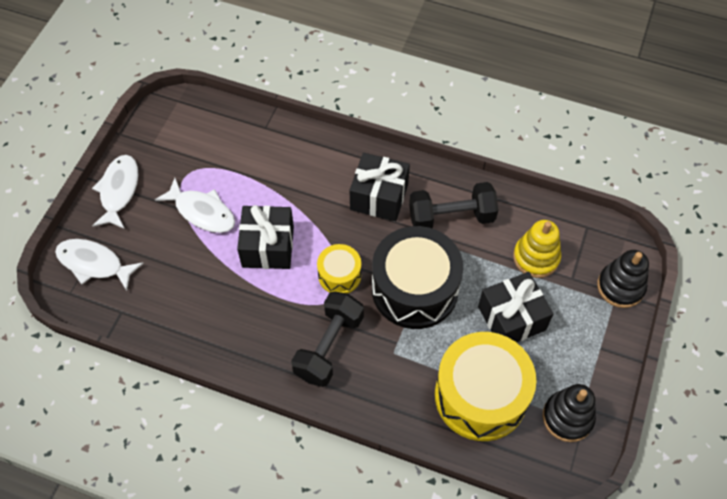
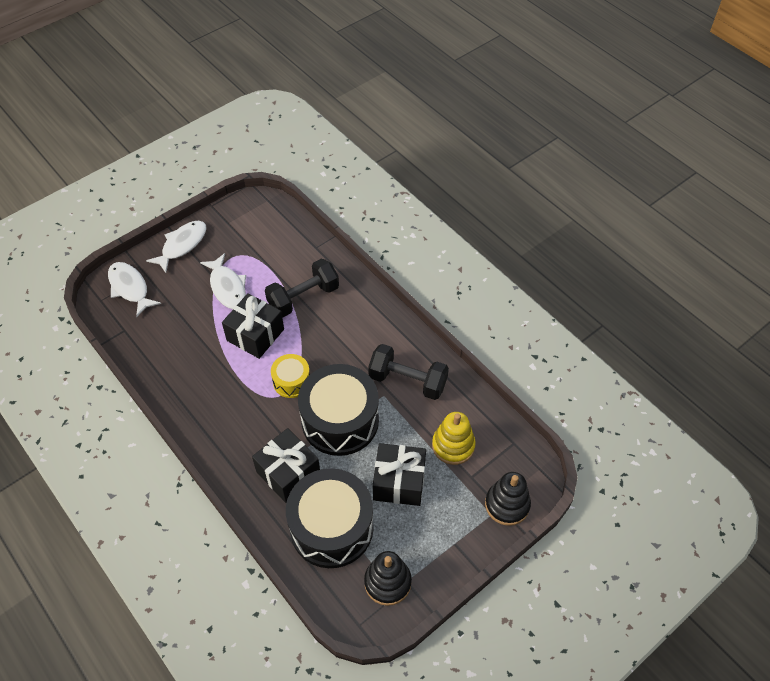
camera: 30 degrees right, 5 degrees down
(329, 346) = (246, 429): black dumbbell -> black dumbbell (303, 297)
(379, 197) = (363, 338): black gift -> black gift (288, 473)
(480, 396) = (331, 527): yellow drum -> black drum

